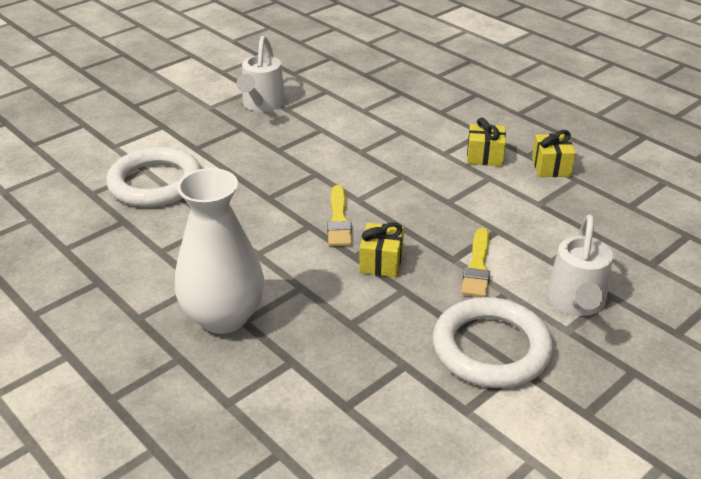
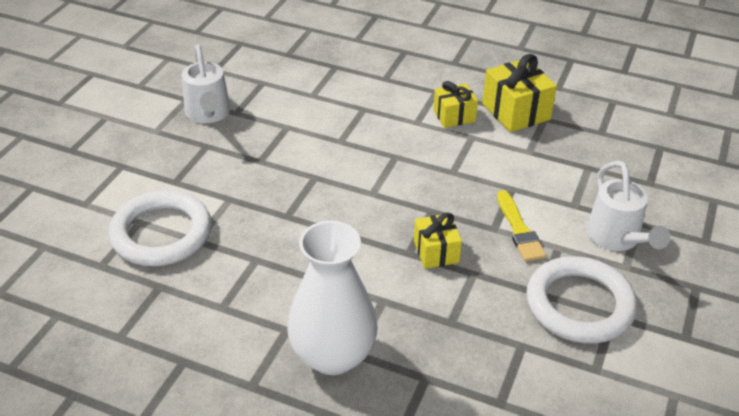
camera: 25 degrees left, 5 degrees up
(339, 220) = (370, 220): yellow brush -> none
(551, 167) = (516, 111): yellow gift -> yellow gift, size x1.58

